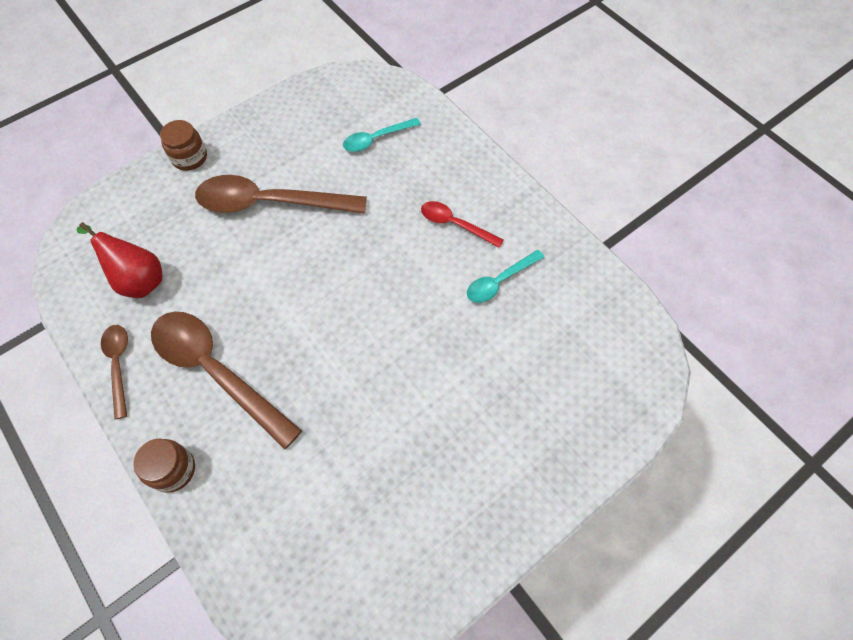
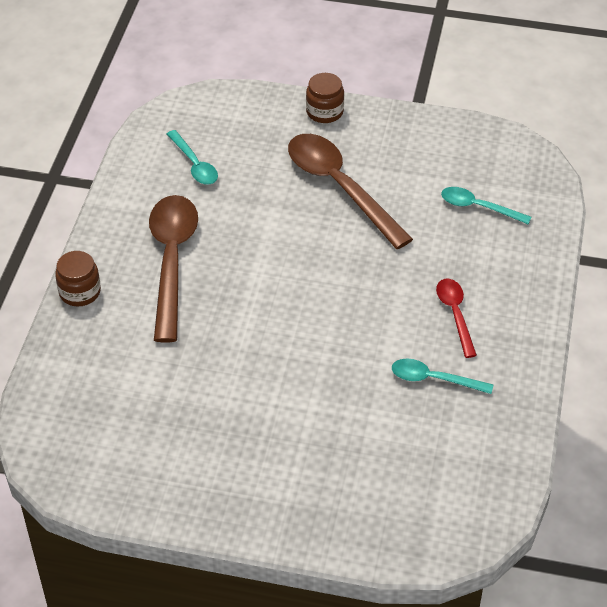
camera: 50 degrees right, 15 degrees down
(119, 365) = (121, 205): brown spoon -> none
(139, 279) = (194, 164): red pear -> turquoise spoon

